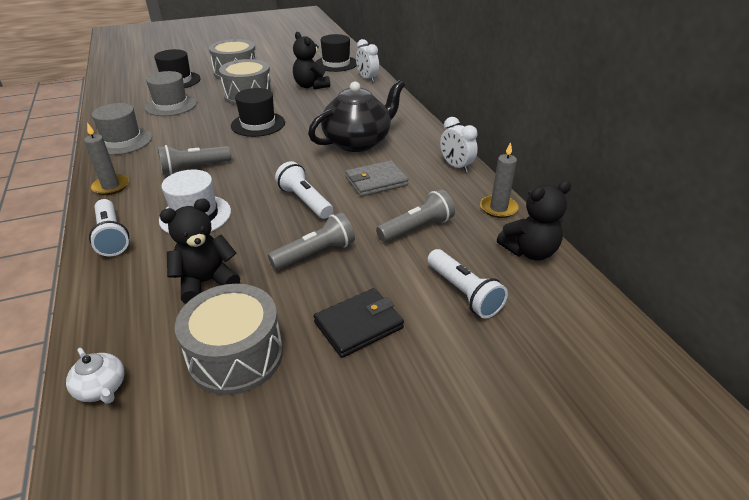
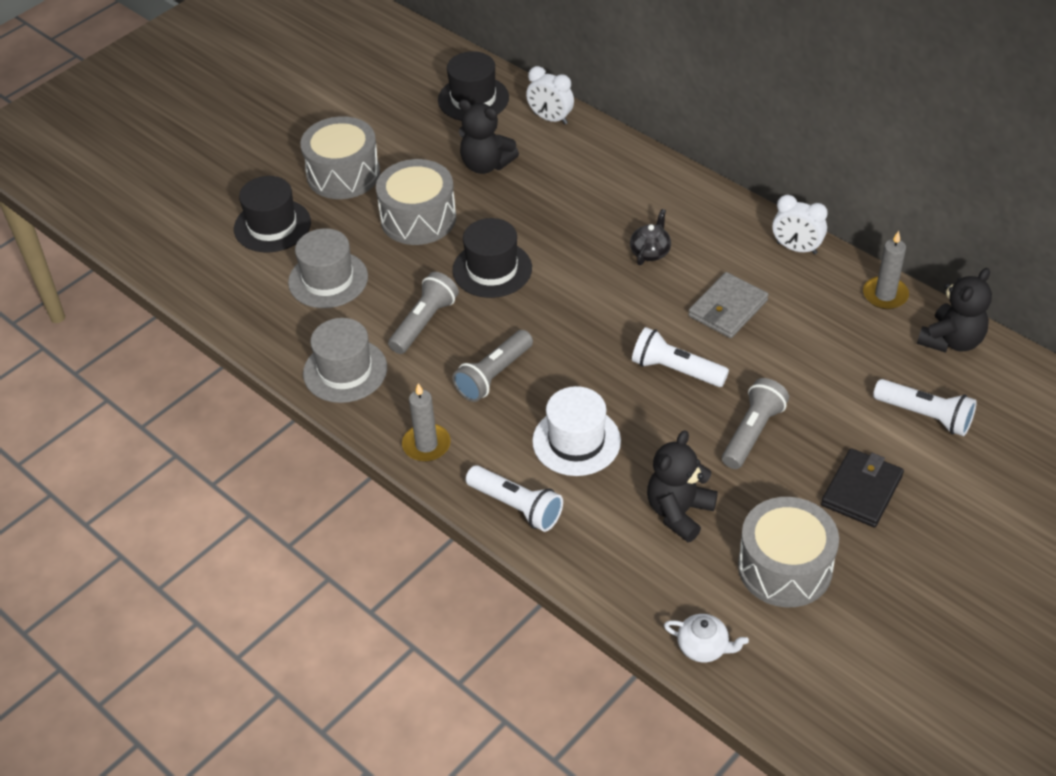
camera: 25 degrees left, 10 degrees up
(358, 142) = (650, 252): black teapot -> black teapot, size x0.43
(416, 228) = (824, 357): grey flashlight -> grey flashlight (424, 322)

